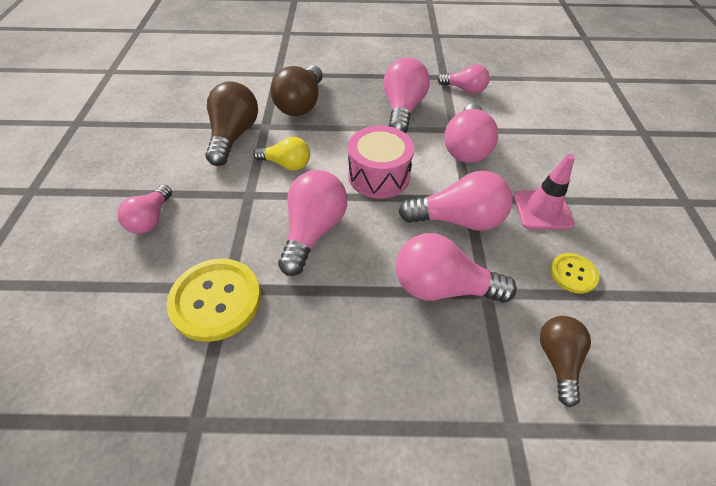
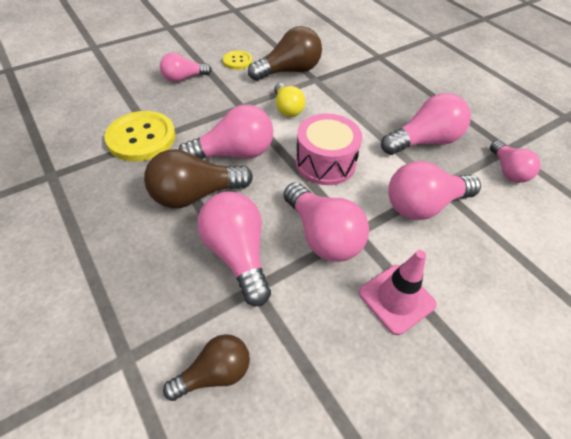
camera: 55 degrees right, 0 degrees up
(301, 104) = (359, 84): brown light bulb -> brown light bulb (195, 194)
(573, 274) = (330, 355): yellow button -> yellow button (237, 61)

